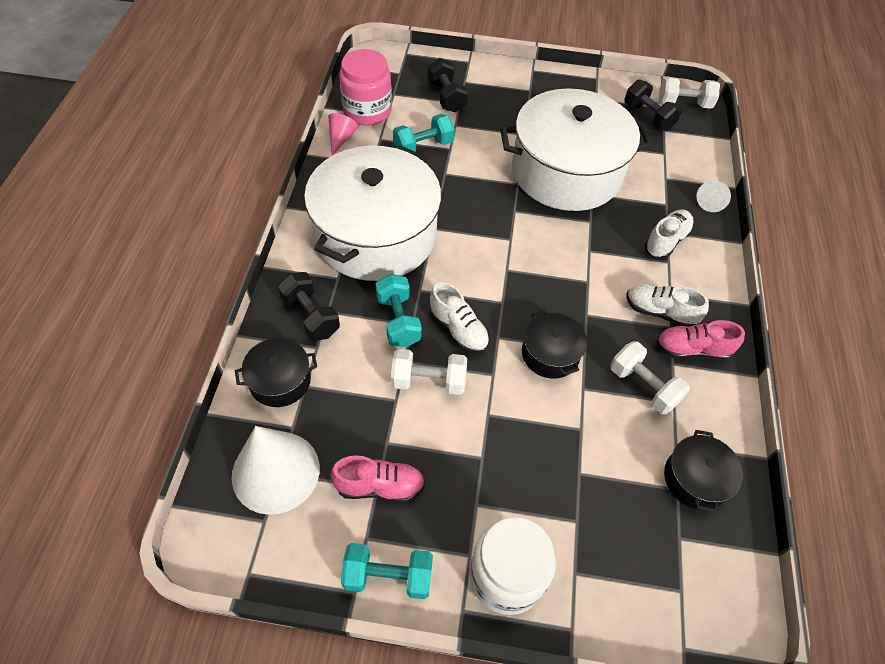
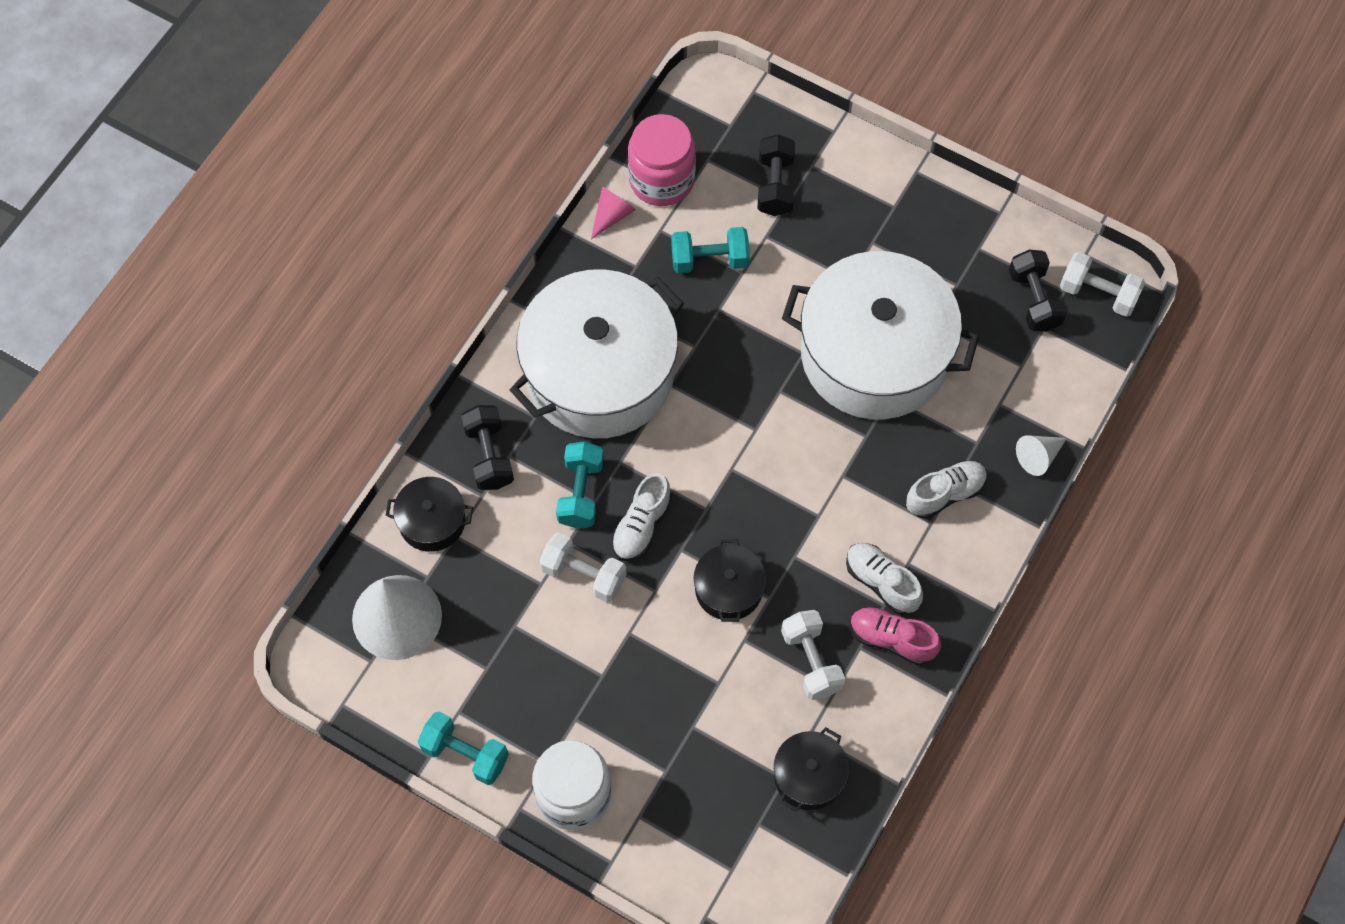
camera: 25 degrees right, 10 degrees up
(379, 486) = (490, 667): pink shoe -> none
(458, 329) = (641, 526): white shoe -> white shoe turned 45 degrees clockwise

